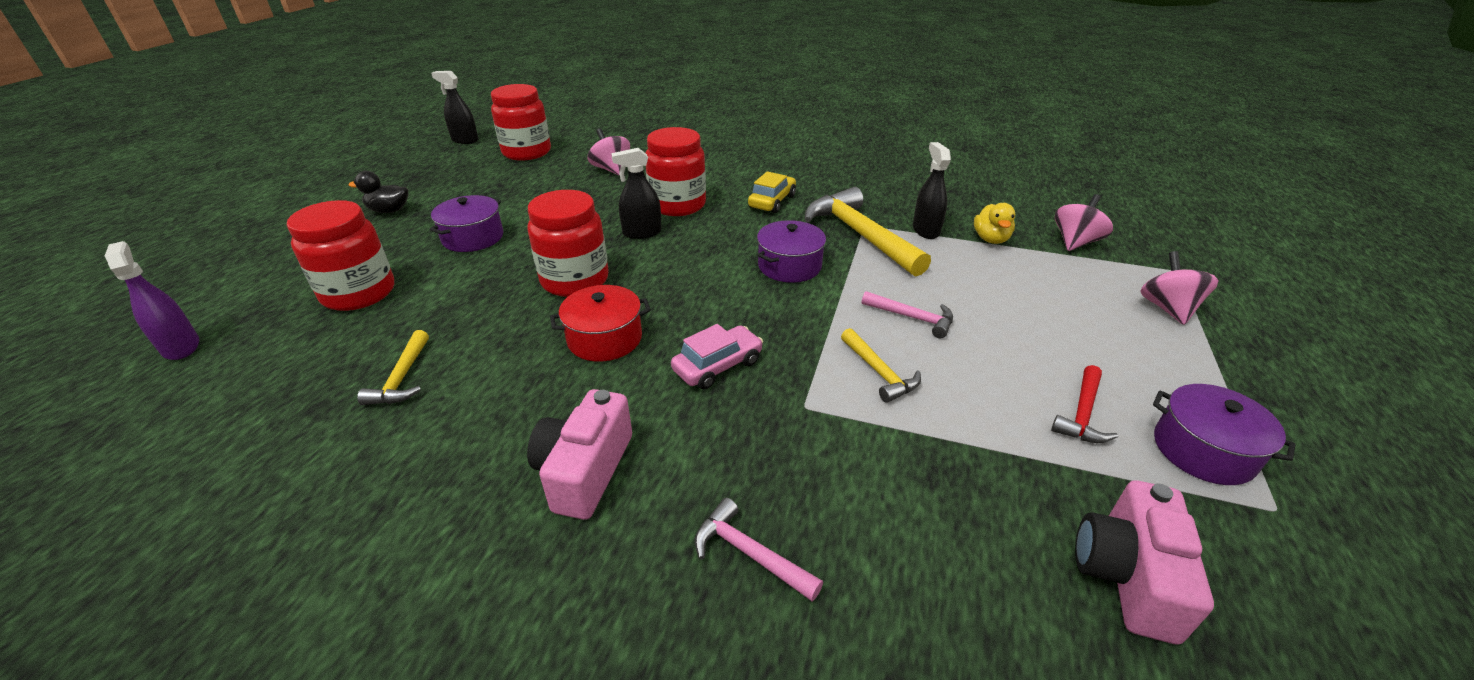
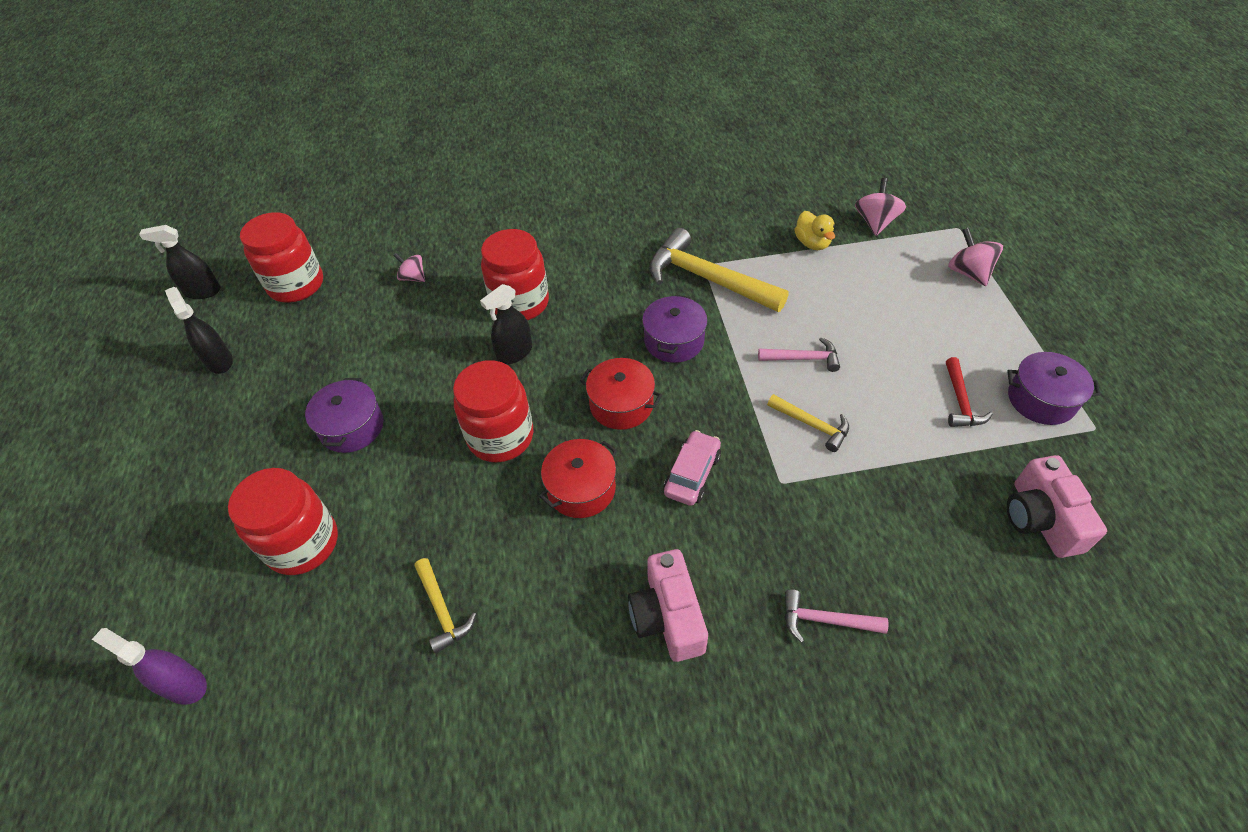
camera: 25 degrees left, 15 degrees up
(389, 210) = (221, 428): black duck -> none
(611, 169) = (413, 277): pink spinning top -> pink spinning top, size x0.66
(699, 293) = (621, 405): none -> red pot
(772, 201) = (604, 265): yellow car -> none
(925, 230) = (756, 252): black spray bottle -> black spray bottle (219, 361)

